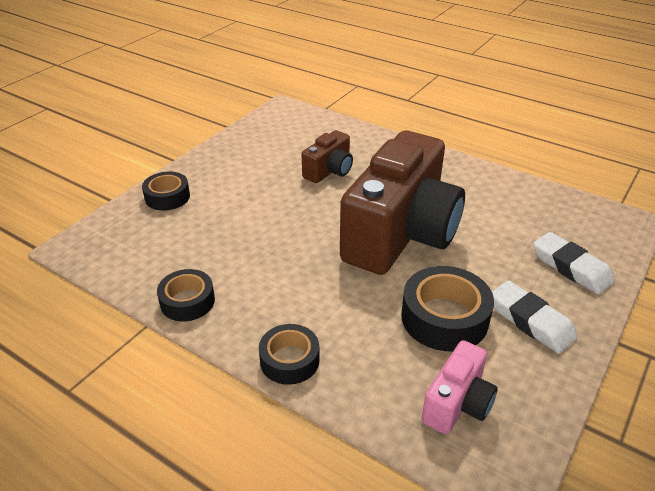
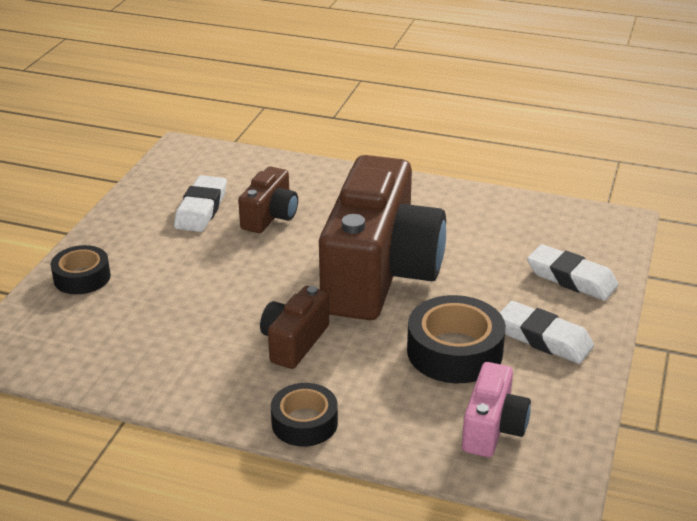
camera: 15 degrees left, 5 degrees down
(187, 301) = (163, 386): black tape -> none
(279, 157) = (201, 209): none -> white eraser
(308, 282) = (294, 342): none -> brown camera

